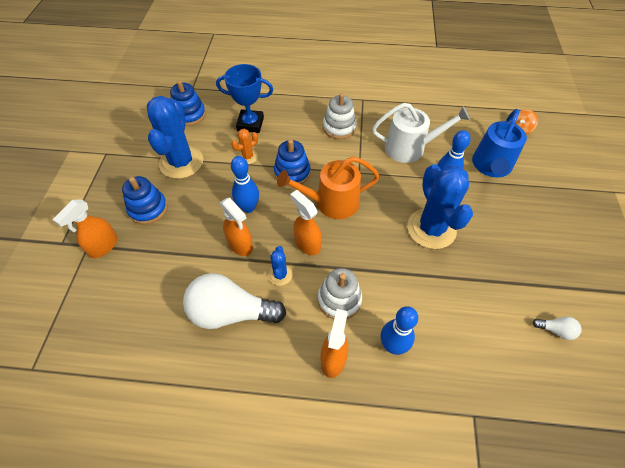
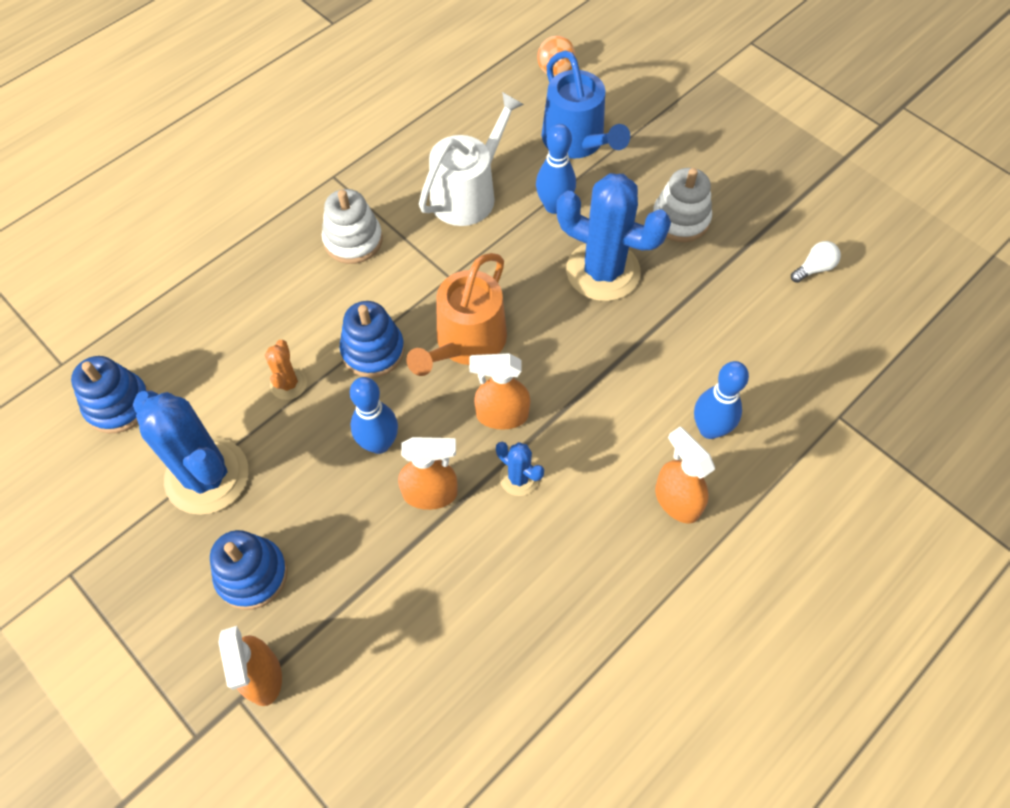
camera: 50 degrees left, 5 degrees up
(231, 312) = (522, 572): white light bulb -> none
(250, 124) = (229, 338): blue trophy -> none
(339, 300) = (609, 439): white stacking toy -> white stacking toy (680, 219)

